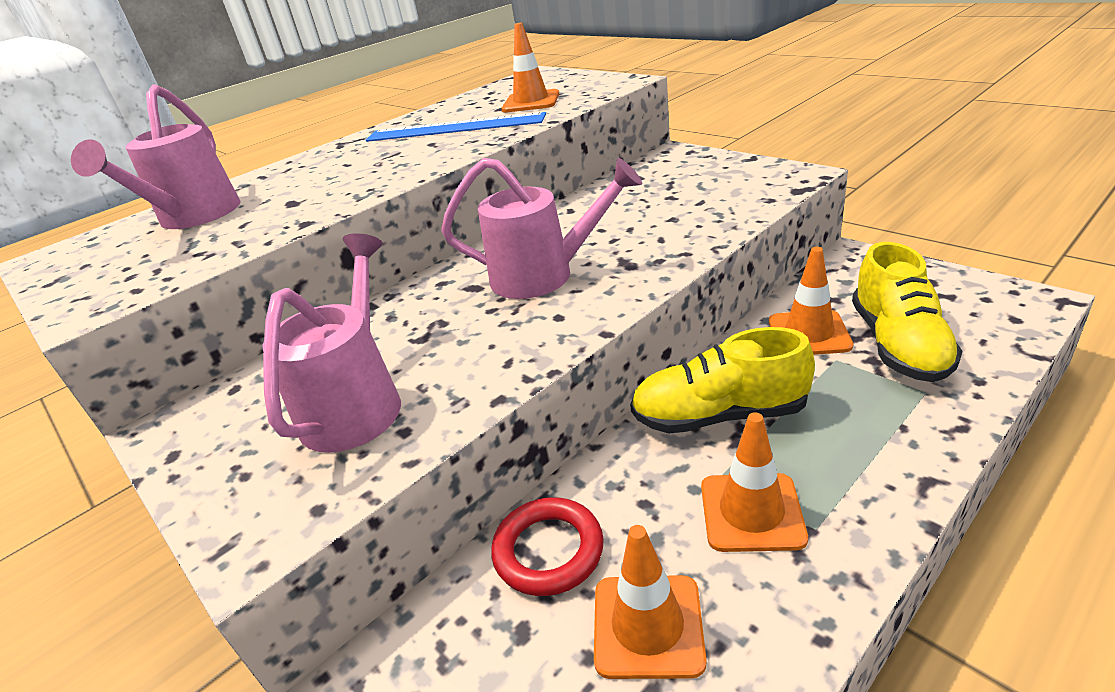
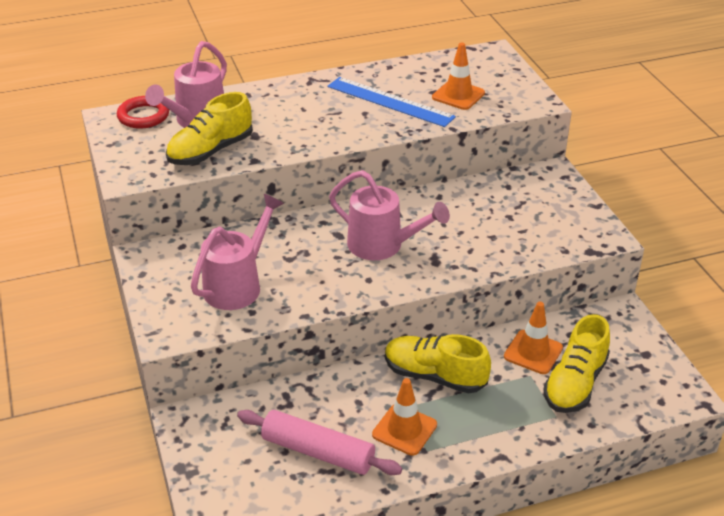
camera: 20 degrees right, 5 degrees up
(229, 236) = (211, 151): none -> yellow shoe
(548, 550) = (297, 402): red ring -> red ring (143, 116)
(648, 626) = (318, 452): orange traffic cone -> pink rolling pin

